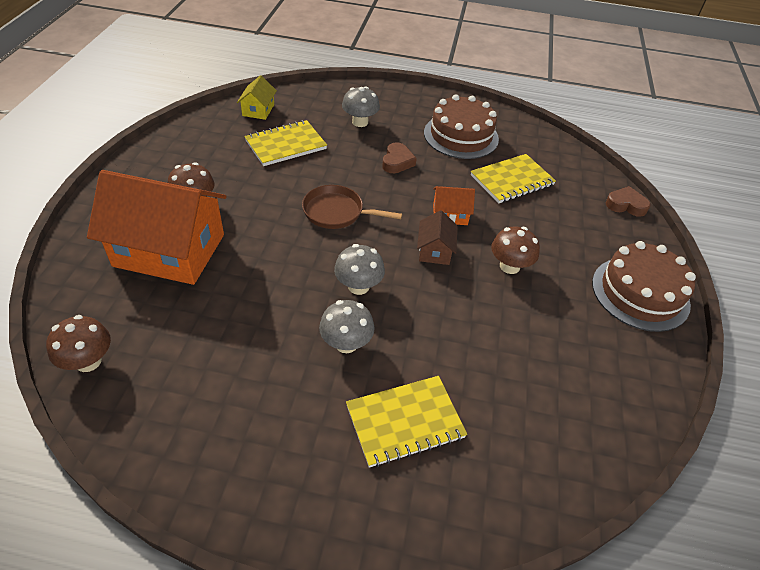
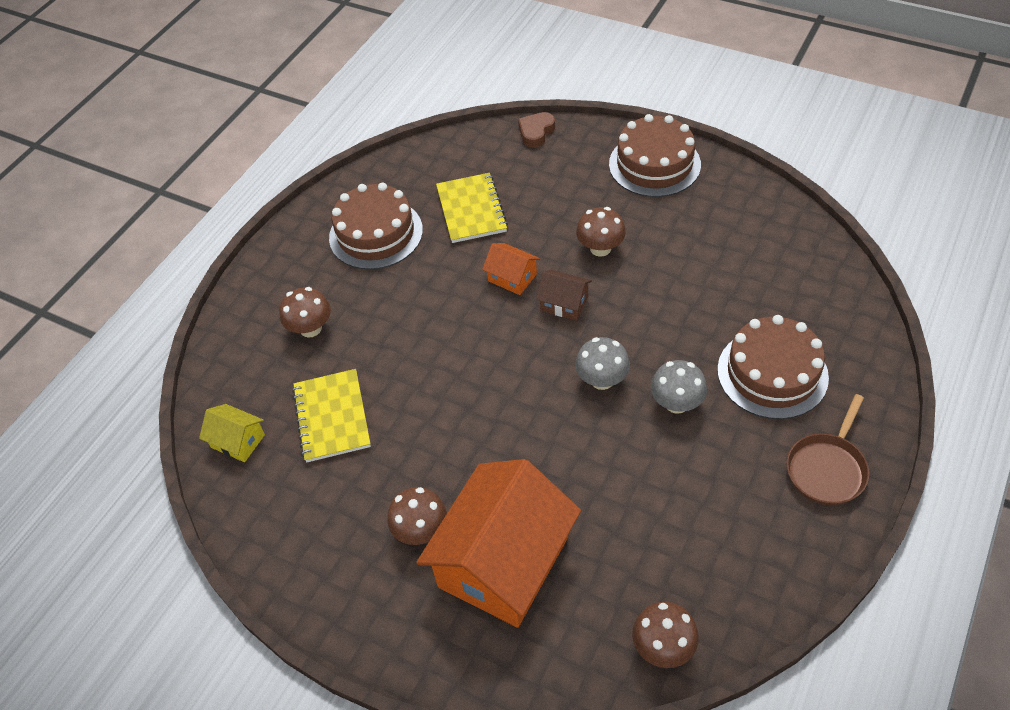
camera: 65 degrees left, 5 degrees up
(337, 212) = (480, 380): brown pan -> brown pan (827, 468)
(360, 122) = (310, 328): grey mushroom -> brown mushroom
(397, 162) = (405, 305): brown heart -> none
(405, 422) = (772, 373): yellow notebook -> brown cake
(450, 214) = (512, 277): orange house -> orange house turned 75 degrees counterclockwise

